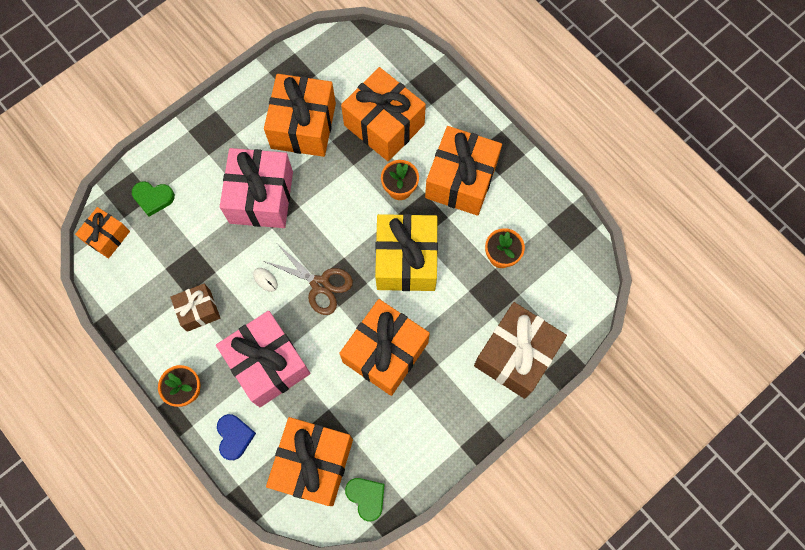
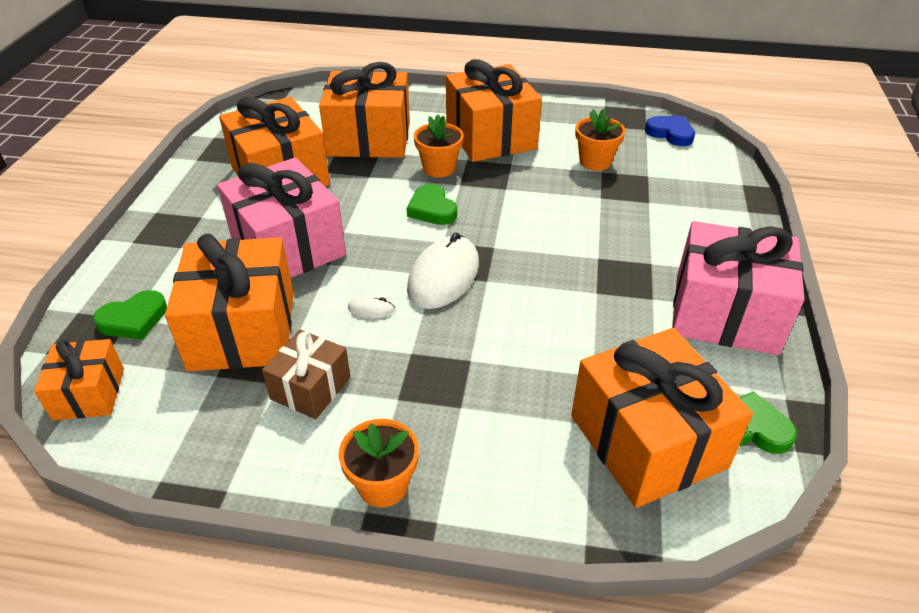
camera: 40 degrees left, 30 degrees down
(234, 437) = (512, 489): blue heart -> blue heart (670, 133)
(268, 364) = (465, 381): pink gift -> pink gift (725, 313)
(320, 285) = (443, 276): brown scissors -> white mouse
(362, 224) = (432, 209): none -> green heart
(385, 352) = (587, 286): orange gift -> orange gift (242, 330)
(406, 260) = (512, 209): yellow gift -> none
(515, 355) = (708, 214): brown gift -> none

